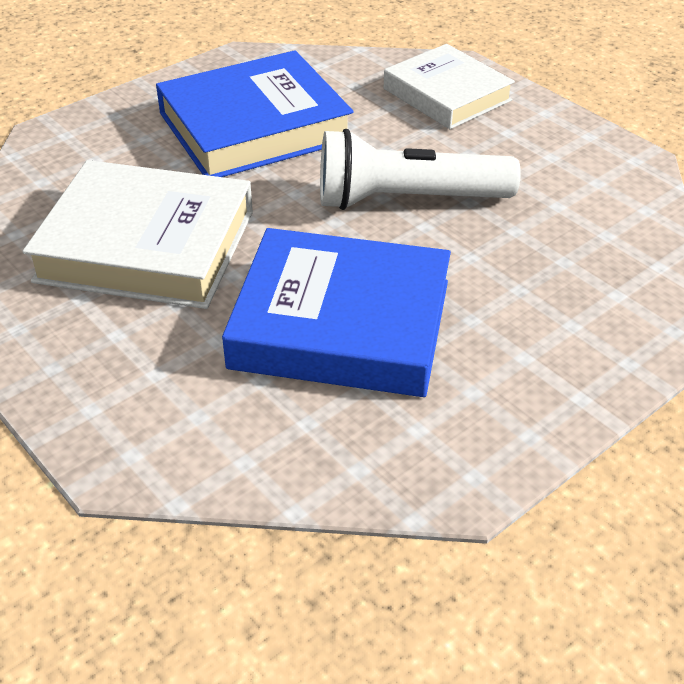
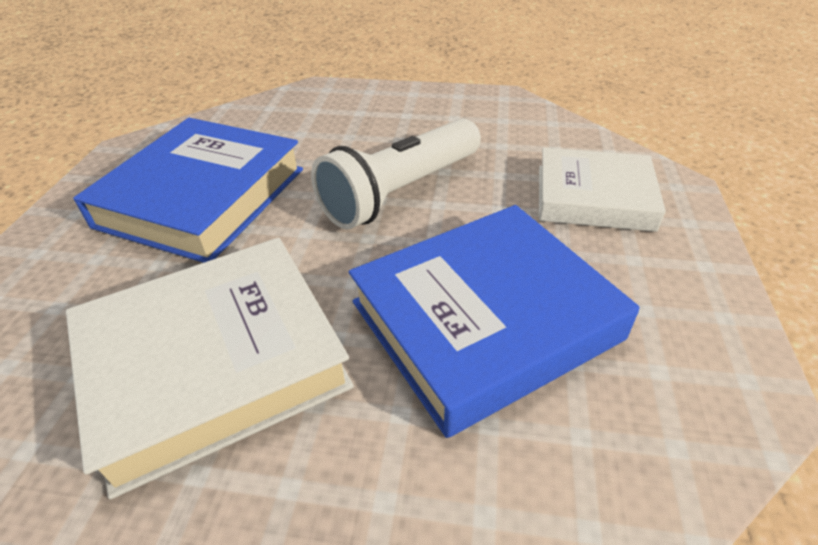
camera: 40 degrees left, 0 degrees up
(446, 95) = (332, 109): white book -> white book (593, 197)

